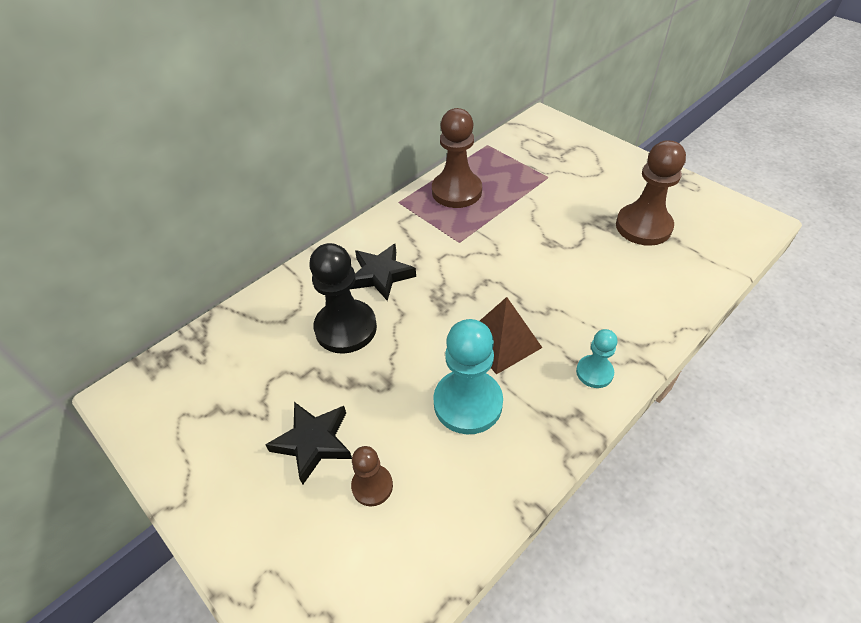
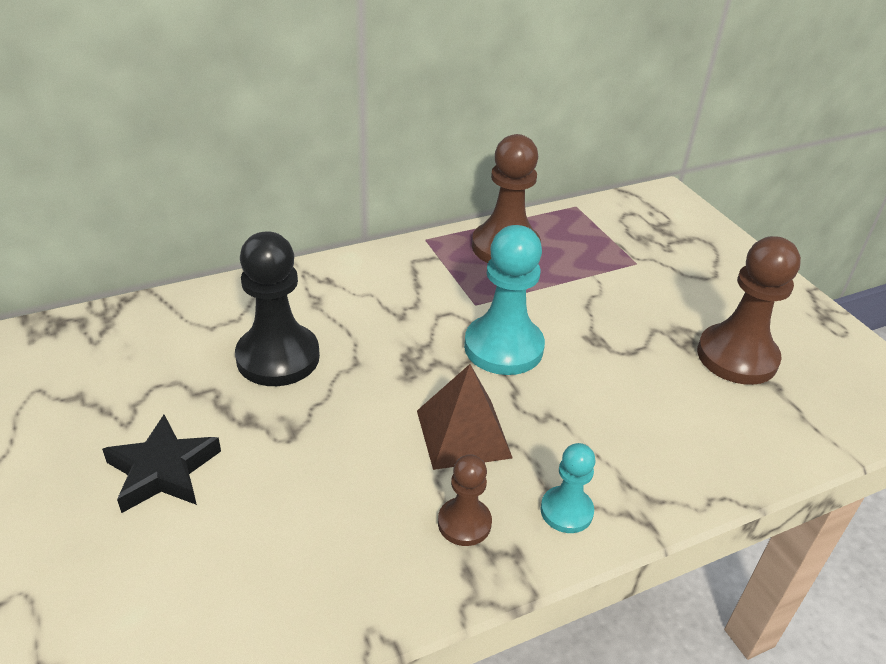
camera: 15 degrees right, 10 degrees down
(372, 486) = (201, 544): brown pawn -> brown pawn (464, 523)
(381, 275) = (355, 312): black star -> none
(468, 403) = (376, 491): turquoise pawn -> turquoise pawn (503, 347)

